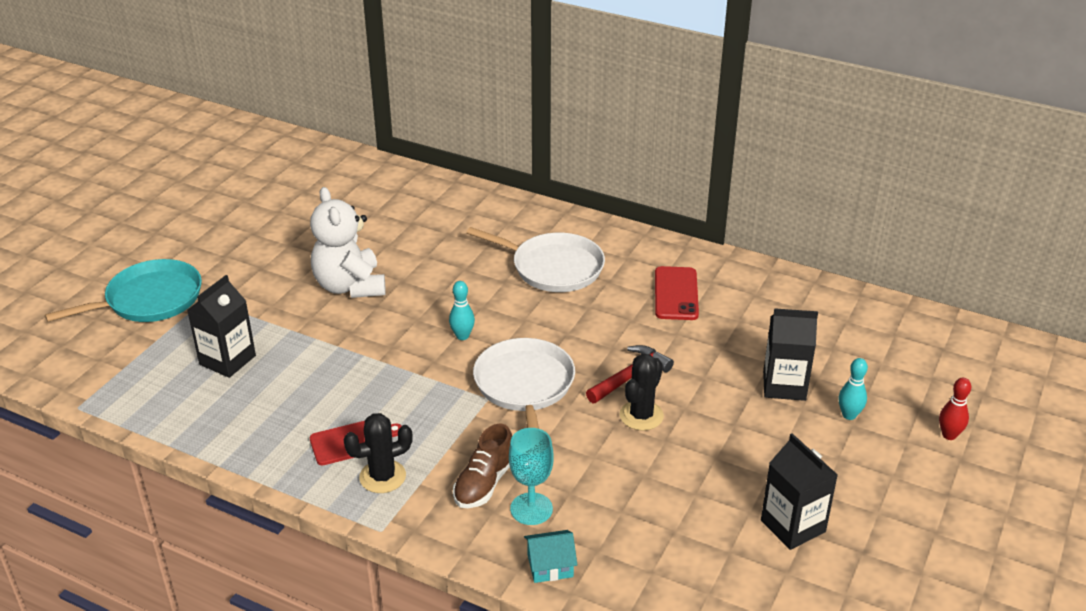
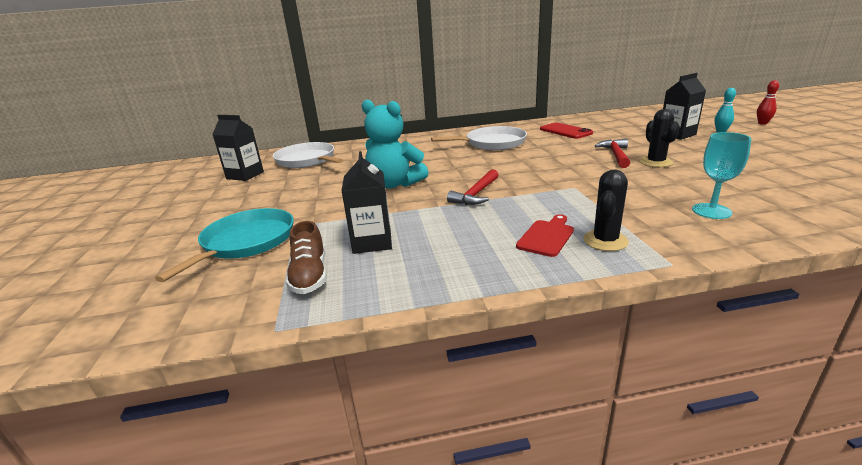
camera: 35 degrees left, 10 degrees down
(350, 286) = (395, 184): white teddy bear -> turquoise teddy bear
(390, 350) = (476, 194): none -> red hammer
(462, 336) = (503, 175): turquoise bowling pin -> none
(484, 483) = (662, 214): brown shoe -> brown shoe (310, 276)
(524, 386) = (580, 176): white pan -> white pan (307, 160)
(550, 565) = (787, 225): turquoise house -> none
(793, 526) = (809, 163): black carton -> black carton (245, 175)

